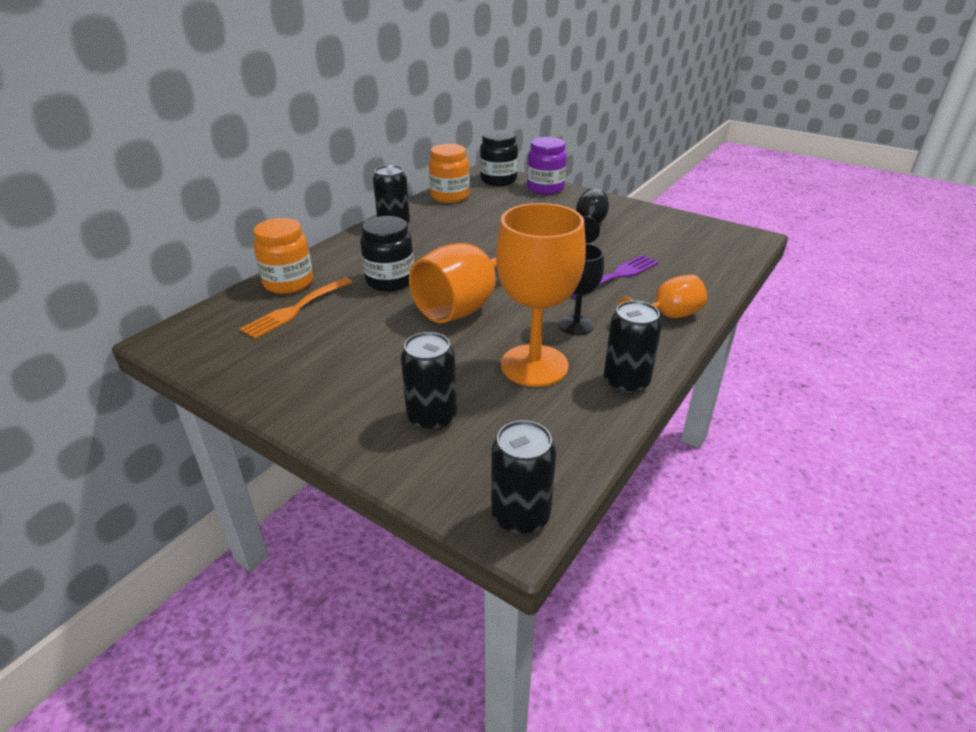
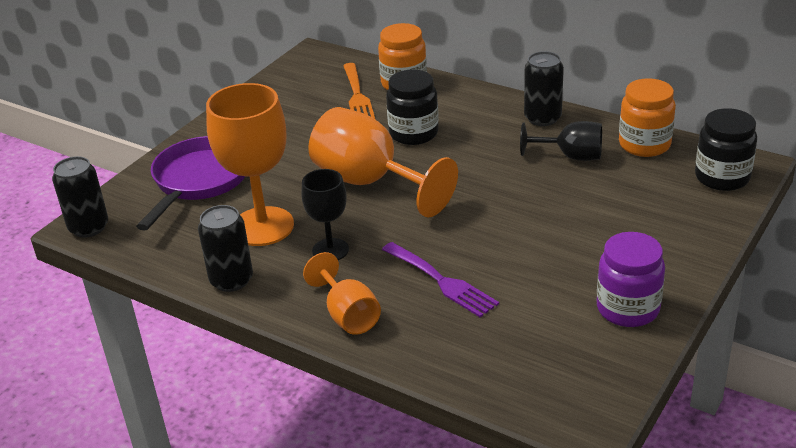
camera: 90 degrees right, 0 degrees up
(295, 309) = (357, 96): orange fork -> orange fork turned 135 degrees counterclockwise
(432, 417) = (199, 181): black can -> purple pan
(545, 188) = (708, 220): purple jar -> purple jar (628, 309)
(589, 226) = (583, 261): black goblet -> black goblet (571, 156)

